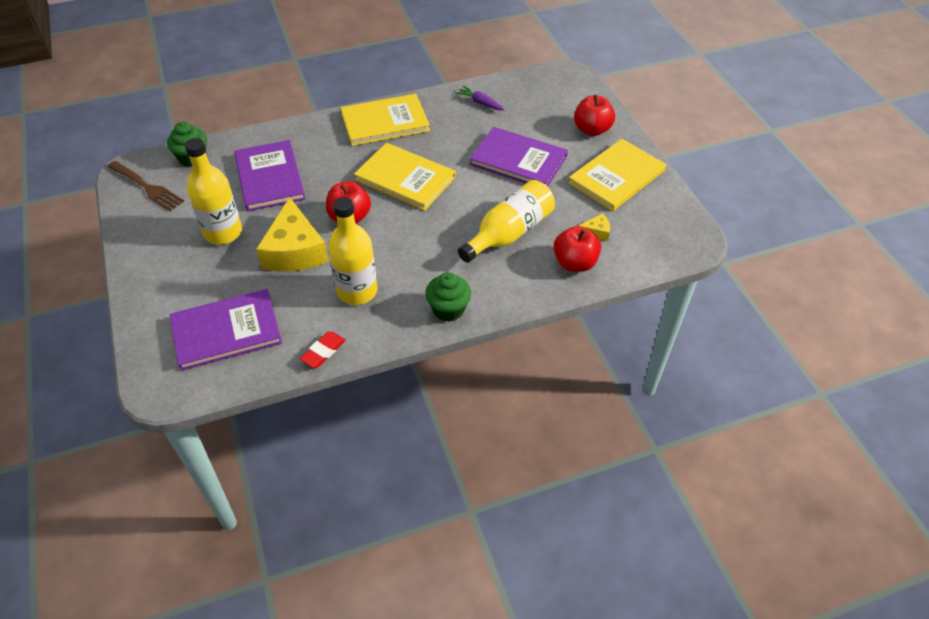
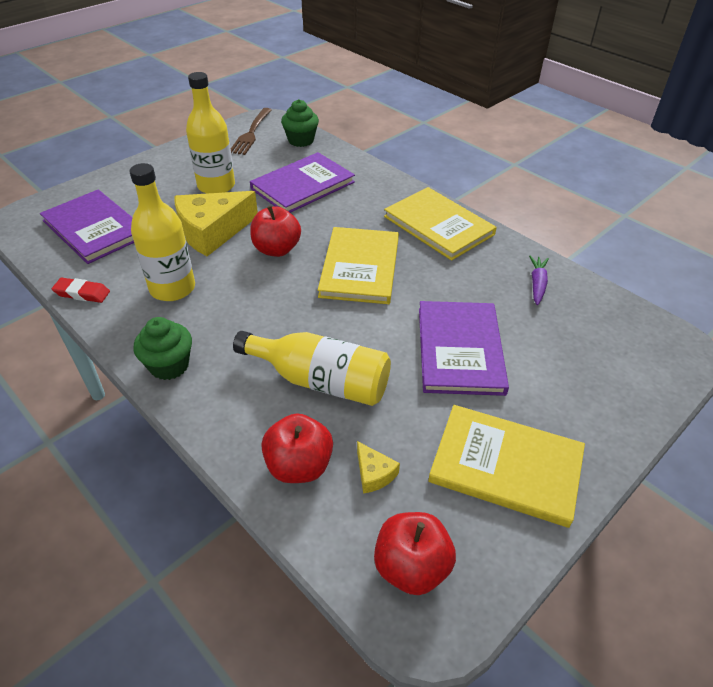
camera: 65 degrees right, 5 degrees down
(592, 130) = (584, 407): red apple -> red apple (411, 567)

